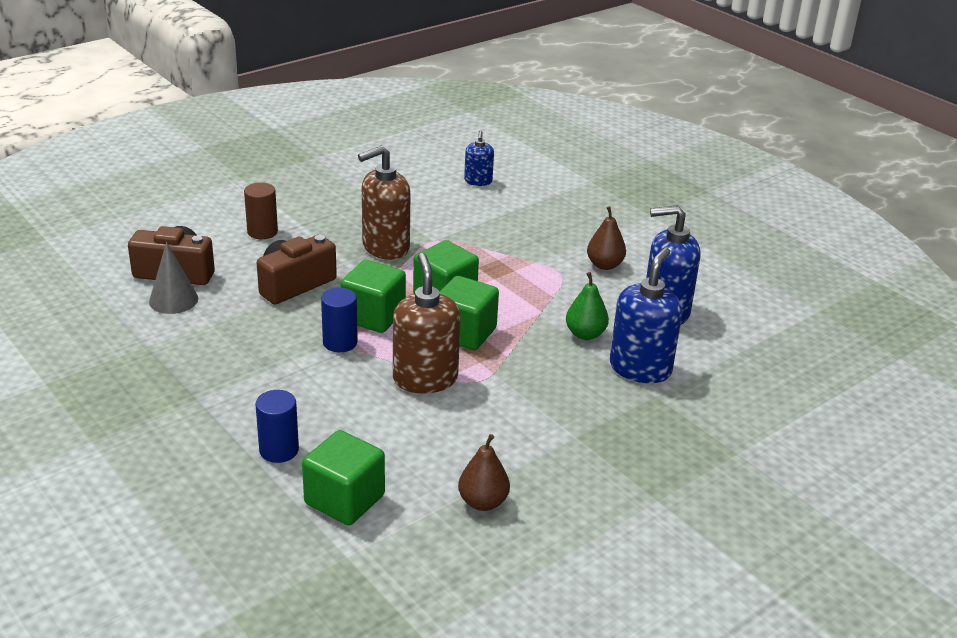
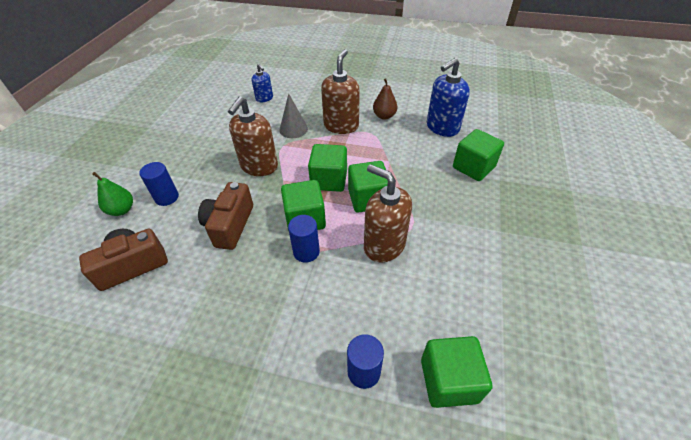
camera: 35 degrees left, 15 degrees up
(173, 300) = (154, 291): grey cone -> grey cone (293, 129)
(262, 232) = (167, 197): brown cylinder -> blue cylinder
(483, 502) = (517, 314): brown pear -> none
(533, 251) = (341, 126): none -> brown soap dispenser
(585, 334) = (425, 162): green pear -> green pear (122, 210)
(640, 368) = (473, 167): blue soap dispenser -> green cube

